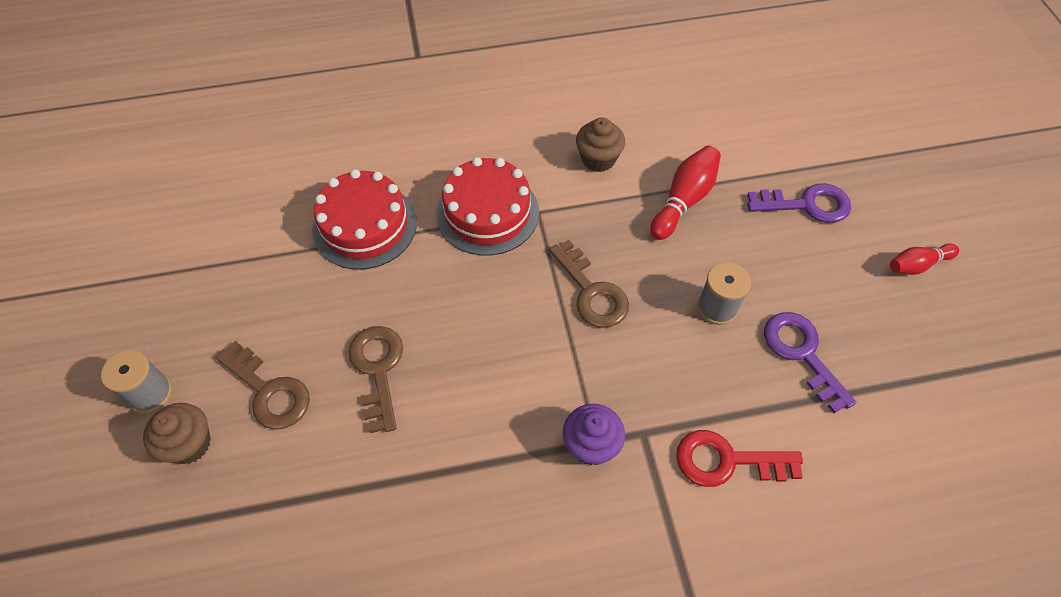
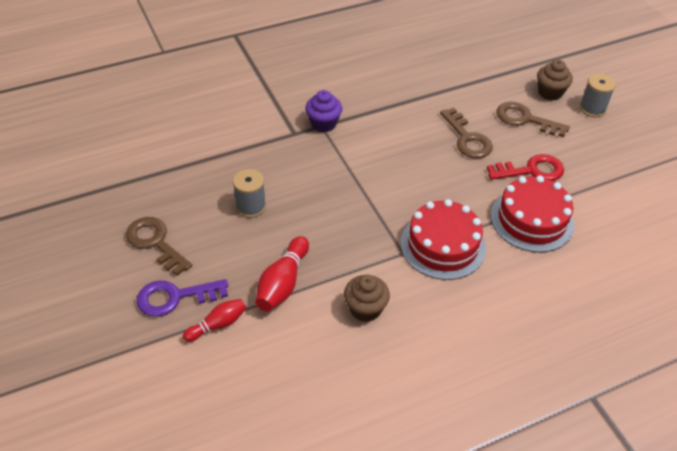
camera: 165 degrees right, 10 degrees down
(591, 292) = (344, 202): brown key -> brown key (155, 243)
(727, 461) = (242, 128): red key -> red key (531, 170)
(802, 353) = (191, 188): purple key -> none
(917, 265) = (90, 261): red bowling pin -> red bowling pin (218, 325)

